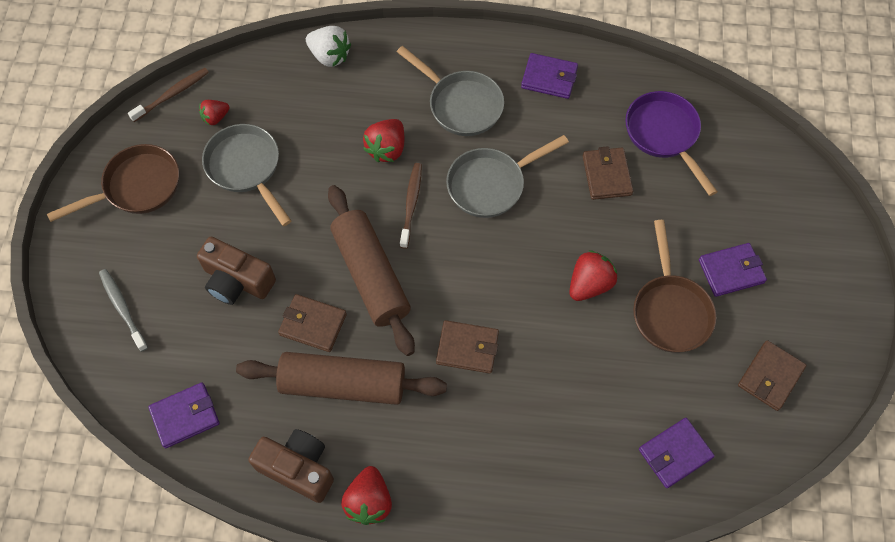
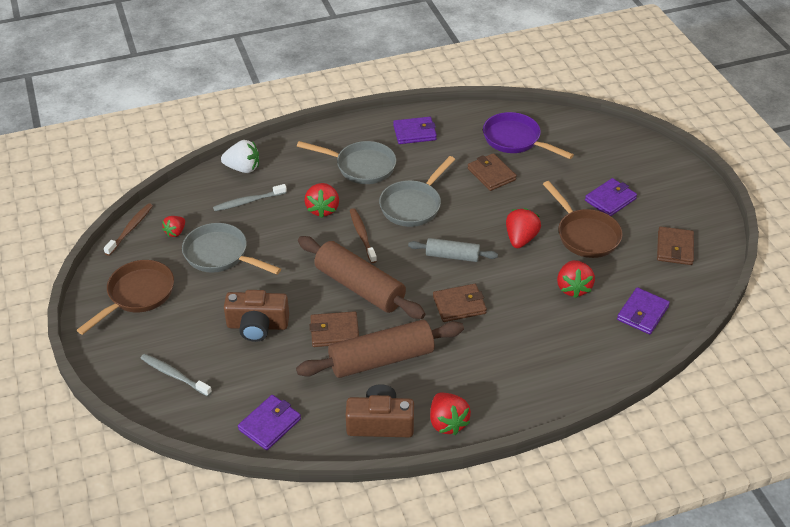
camera: 25 degrees left, 20 degrees down
(312, 106) = (248, 201): none -> grey toothbrush
(496, 275) = (452, 256): none -> grey rolling pin
(612, 381) = (573, 288): none -> red strawberry

